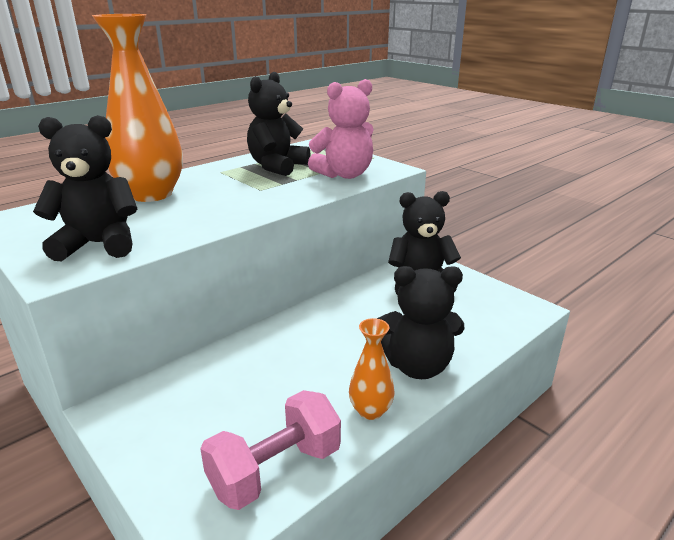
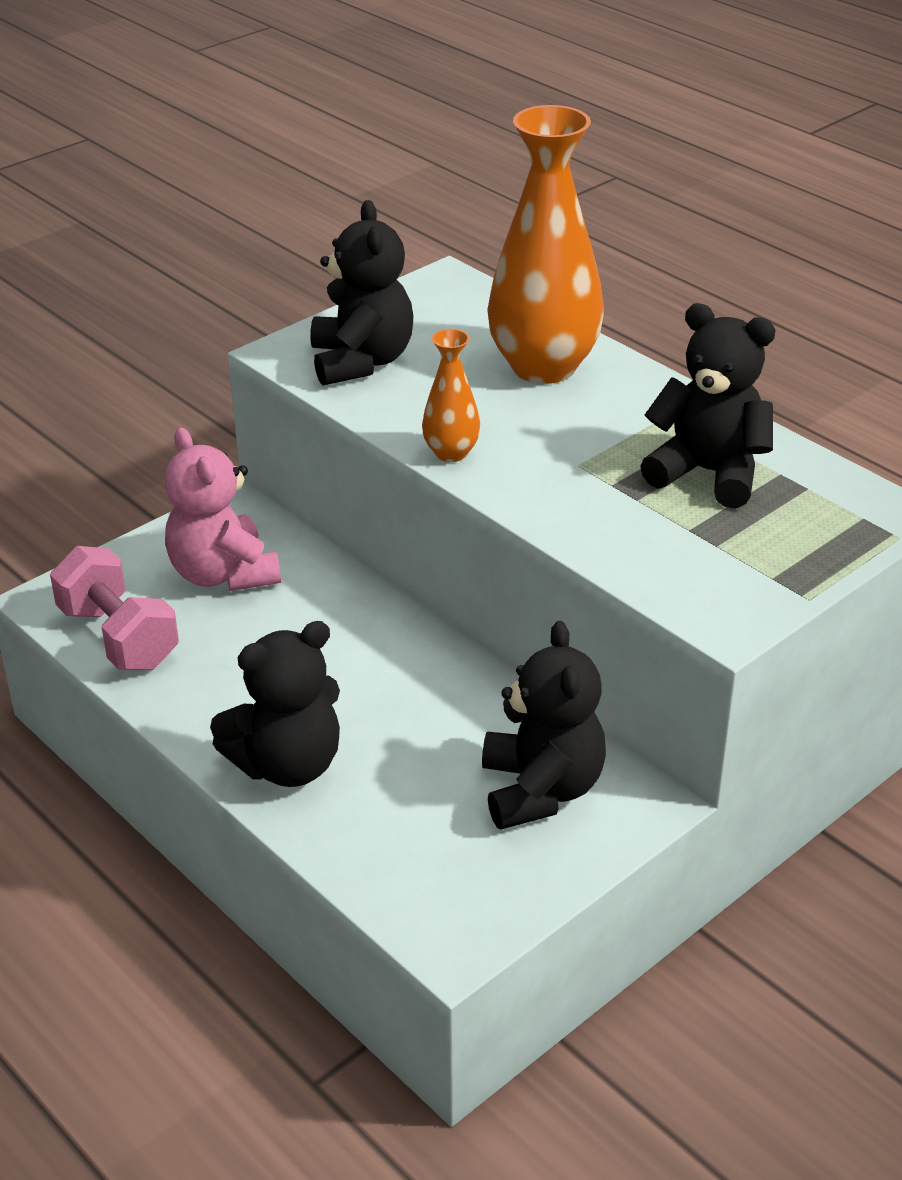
camera: 90 degrees right, 10 degrees up
(344, 175) = (672, 555): pink teddy bear -> pink teddy bear (223, 574)
(370, 410) = (199, 712): orange vase -> orange vase (451, 453)
(417, 366) = (287, 764): black teddy bear -> black teddy bear turned 120 degrees counterclockwise

